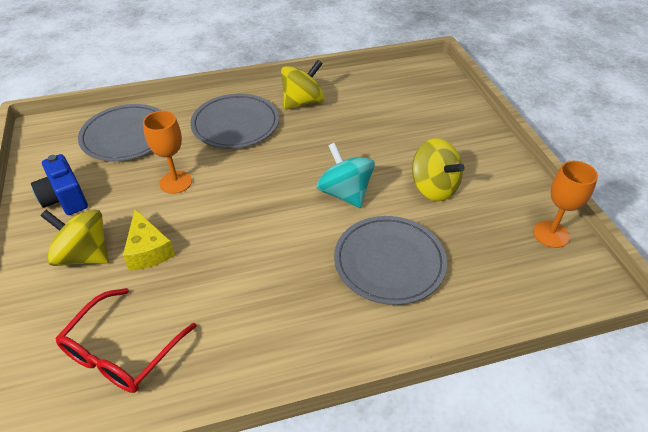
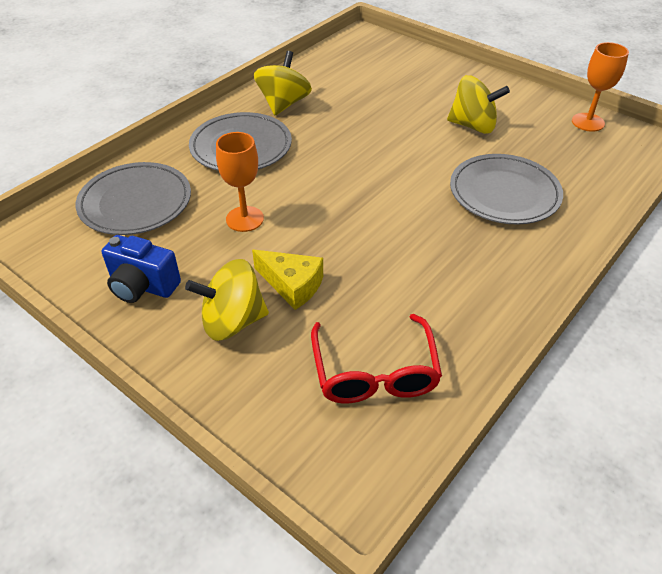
camera: 35 degrees left, 0 degrees up
(345, 193) = (410, 160): turquoise spinning top -> none

